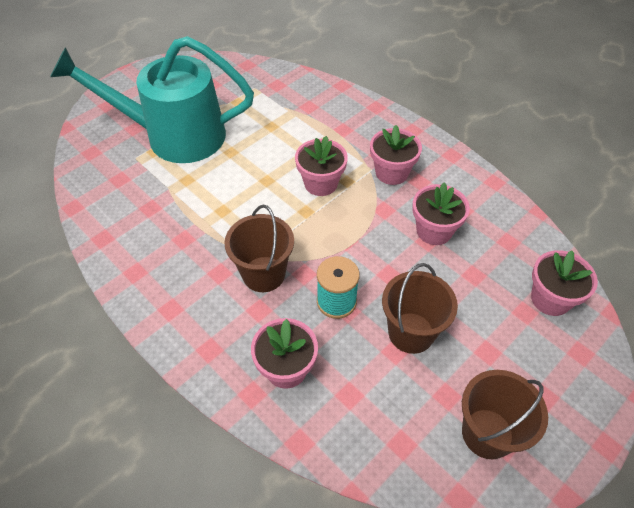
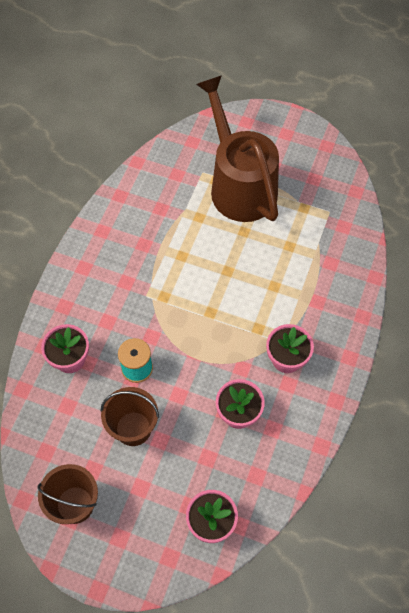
camera: 65 degrees right, 10 degrees up
(173, 136) = (239, 184): turquoise watering can -> brown watering can
(263, 274) = (138, 310): brown bucket -> none
(321, 183) = (245, 310): pink flower pot -> none

